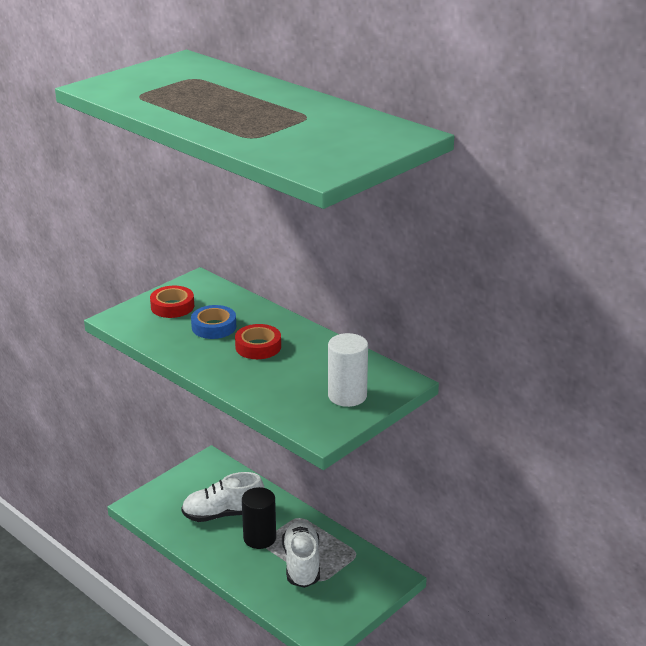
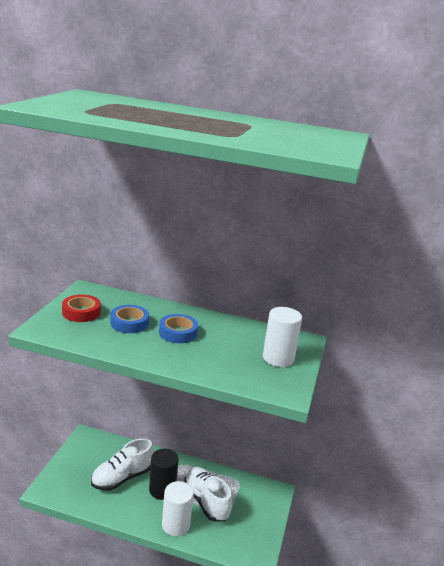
camera: 30 degrees left, 5 degrees down
(251, 577) = (176, 525): none -> white cylinder
(258, 347) = (178, 333): red tape -> blue tape

